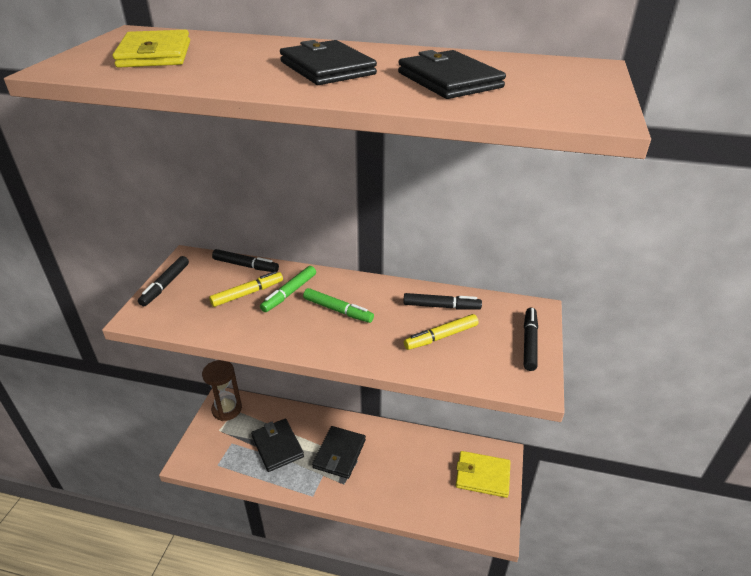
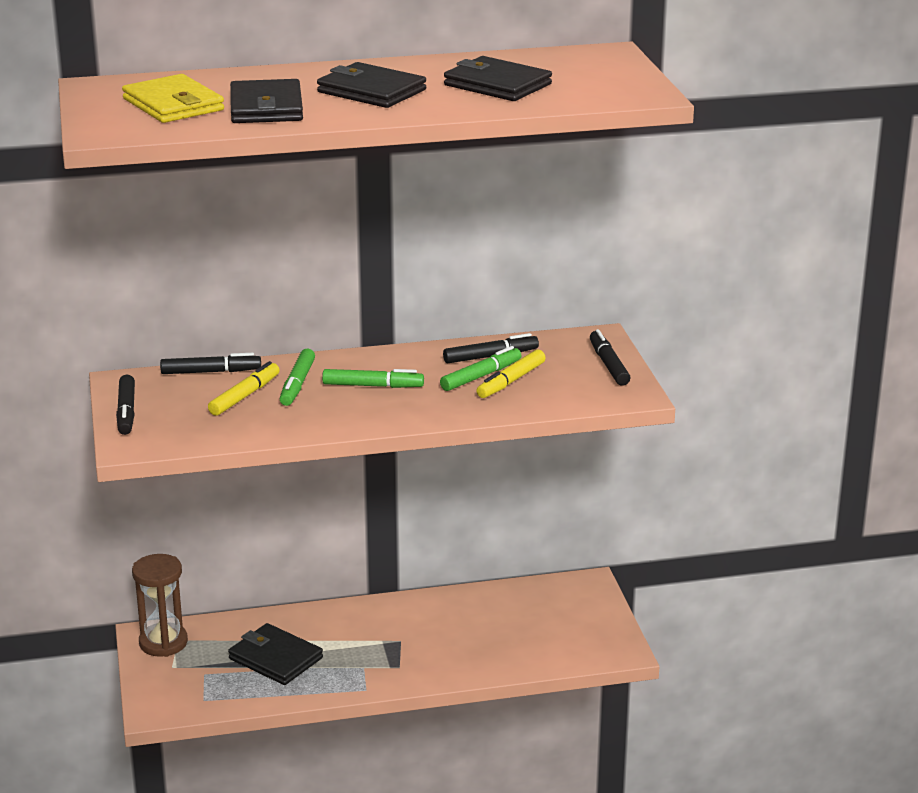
camera: 25 degrees left, 10 degrees down
(339, 454) = (370, 641): black wallet -> black wallet (266, 107)
(421, 324) = (480, 376): none -> green marker
(482, 476) = (575, 609): yellow wallet -> none

